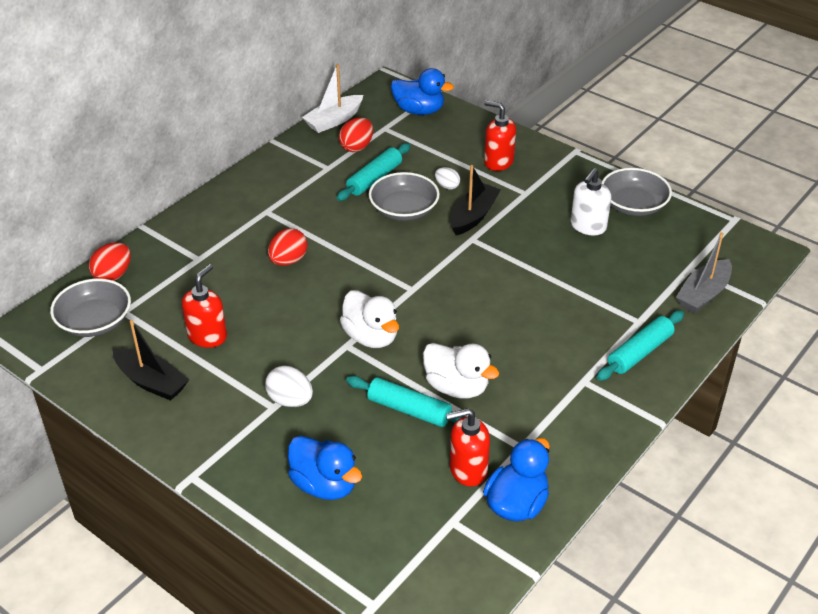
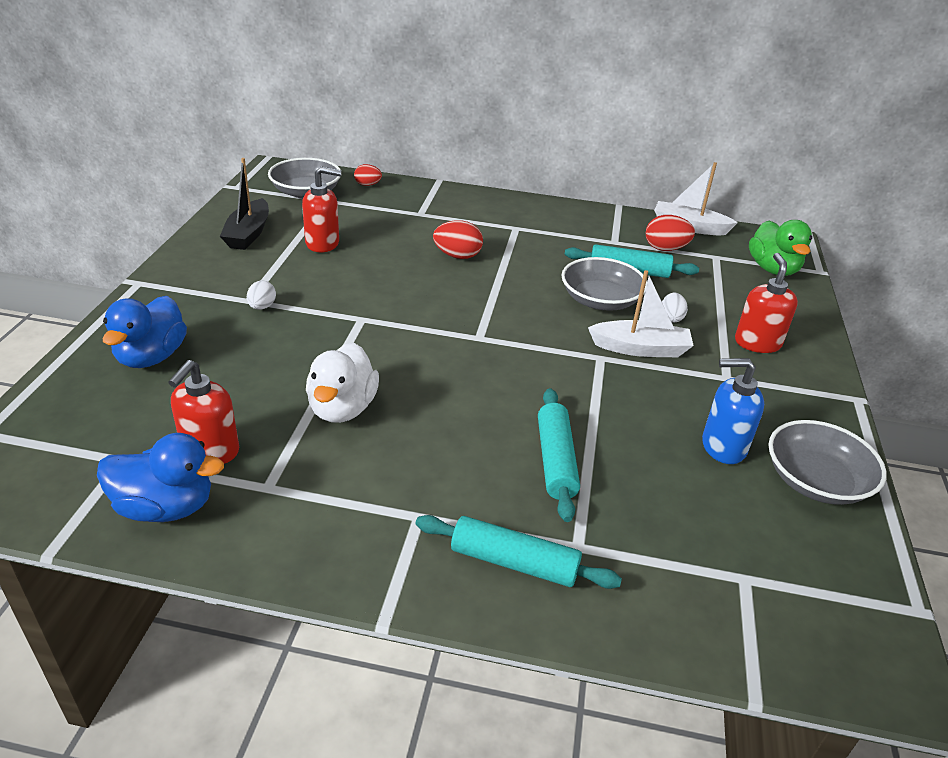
camera: 60 degrees right, 5 degrees down
(113, 275) = (367, 185): red egg -> red egg, size x0.64
(290, 400) = (262, 307): white egg -> white egg, size x0.64
(371, 337) = (384, 330): white duck -> none
(409, 410) = (287, 383): turquoise rolling pin -> turquoise rolling pin (556, 460)
(419, 111) = (772, 269): blue duck -> green duck
(467, 469) = (210, 451): red soap dispenser -> red soap dispenser turned 120 degrees counterclockwise
(473, 216) = (640, 348): black boat -> white boat
(588, 226) = (723, 446): white soap dispenser -> blue soap dispenser
(703, 294) = (701, 610): grey boat -> none

